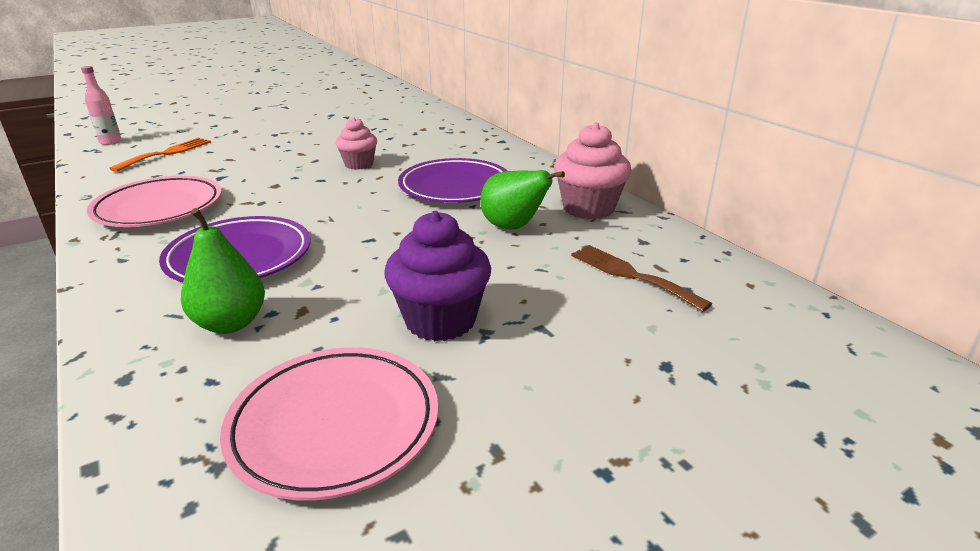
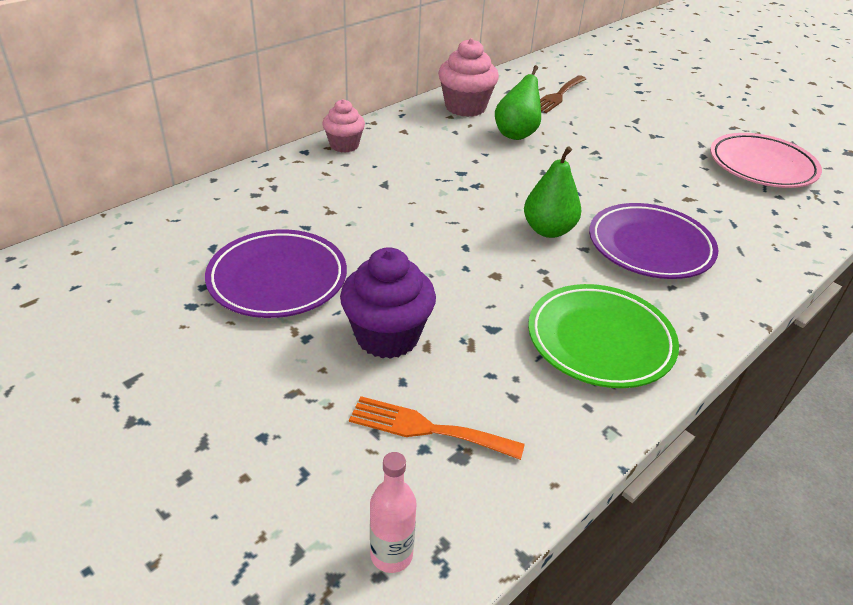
camera: 105 degrees left, 10 degrees up
(159, 208) = (600, 341): pink plate -> green plate
(230, 323) = (726, 222): green pear -> green pear (548, 230)
(359, 164) = (410, 230): pink cupcake -> pink cupcake (344, 145)
(440, 320) = (655, 149): purple cupcake -> purple cupcake (387, 336)
(455, 187) = (449, 165): purple plate -> purple plate (277, 279)

